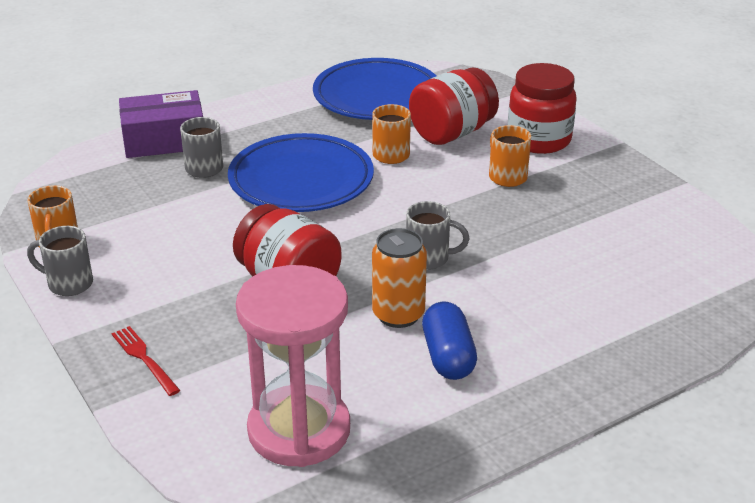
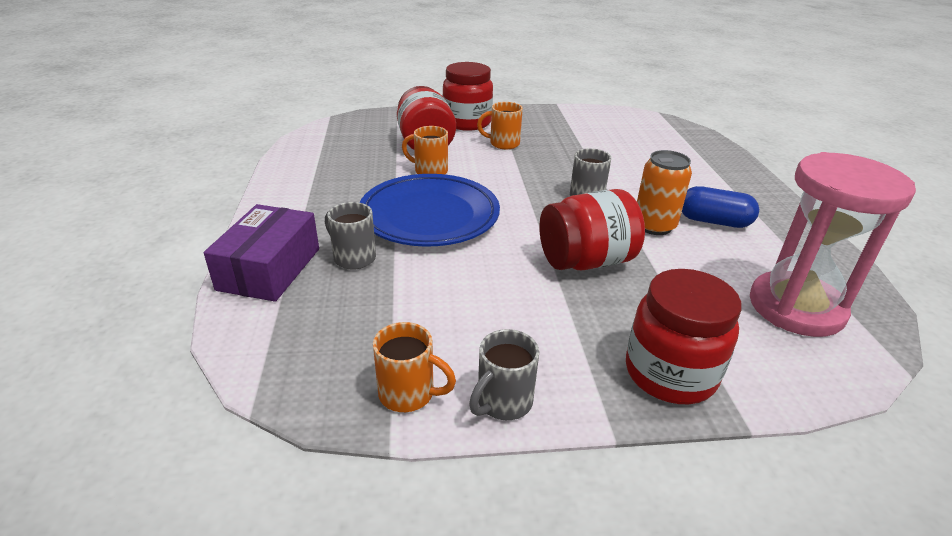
camera: 65 degrees left, 0 degrees up
(143, 358) = (670, 374): red fork -> red jar
(377, 96) = (335, 153): blue plate -> none

